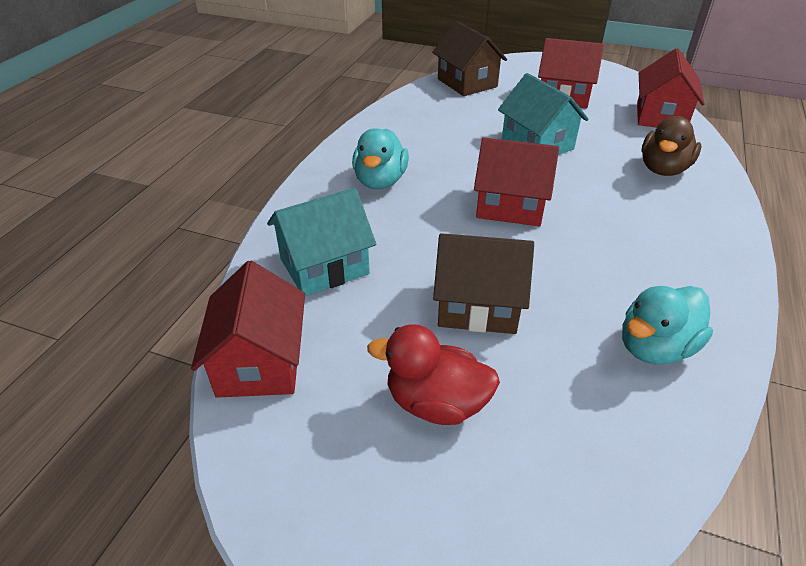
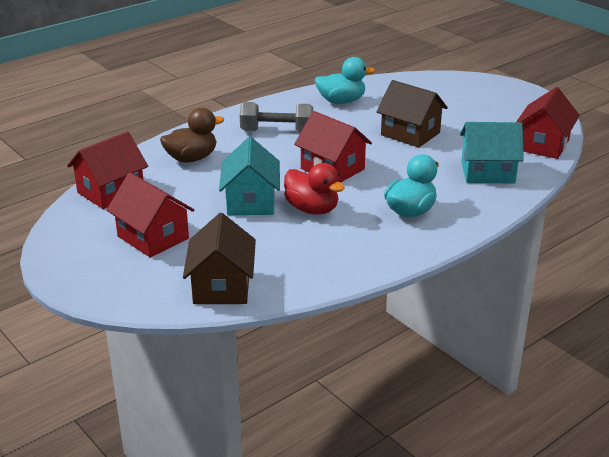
camera: 150 degrees left, 10 degrees down
(436, 403) = (462, 113): red duck -> red duck (312, 209)
(645, 241) = (277, 131): none -> grey dumbbell

